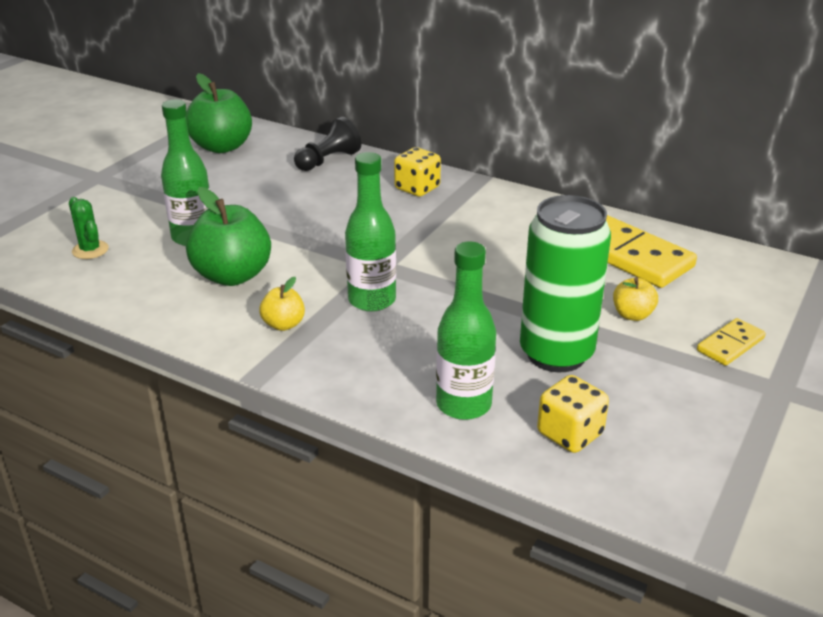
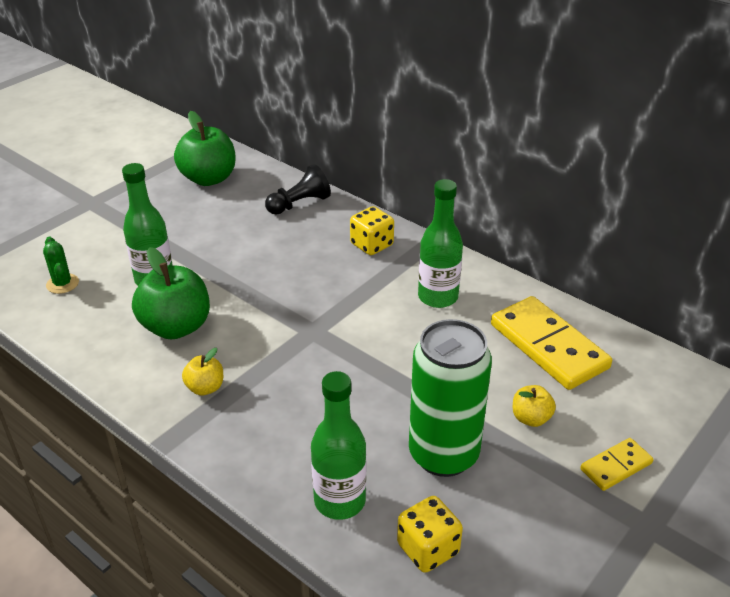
camera: 10 degrees right, 5 degrees up
(372, 300) = (292, 370): green bottle -> green bottle (438, 297)

